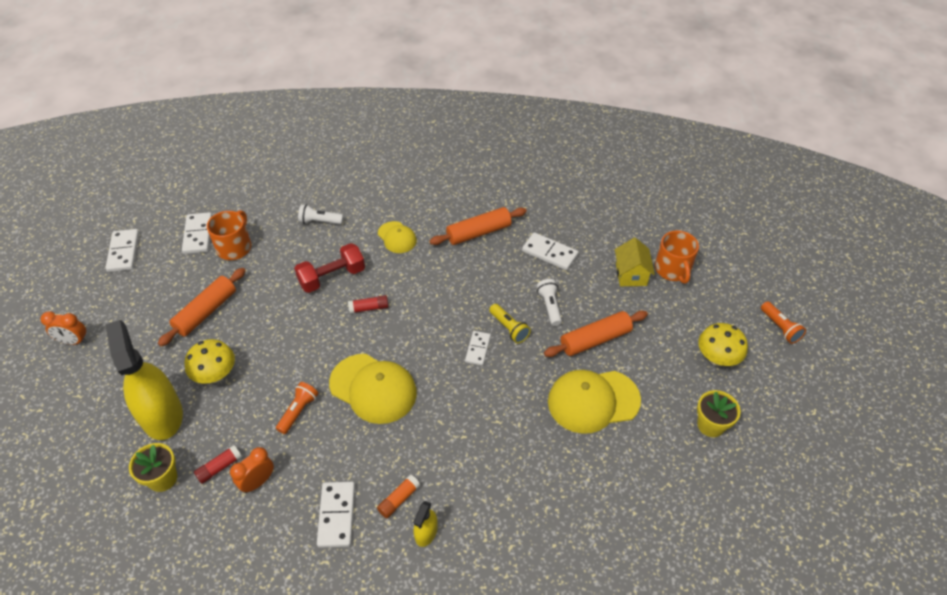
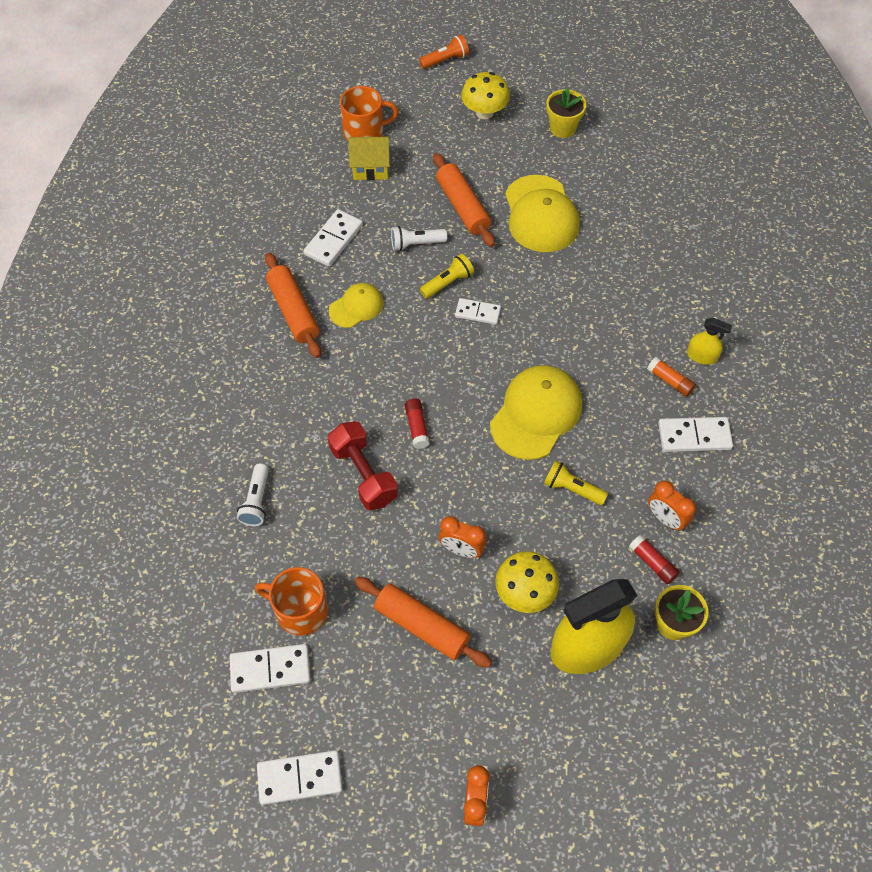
camera: 90 degrees left, 10 degrees up
(259, 335) = (461, 549): none -> orange clock
(298, 411) = (572, 489): orange flashlight -> yellow flashlight
(397, 237) = (295, 402): yellow cap -> yellow cap (356, 307)

